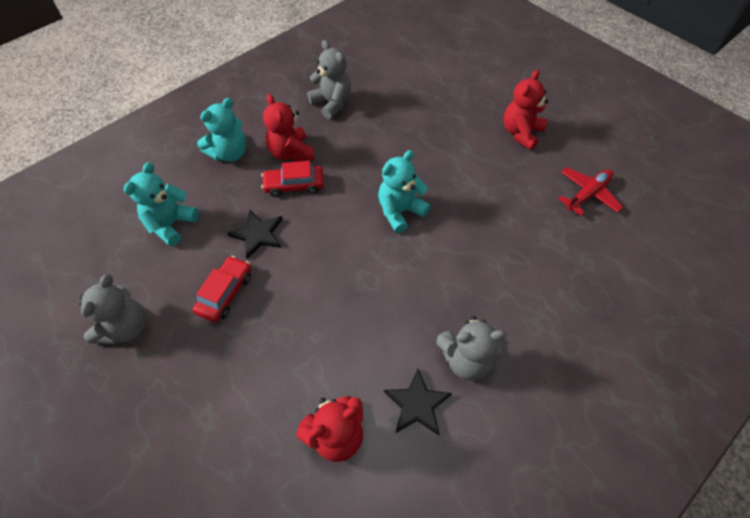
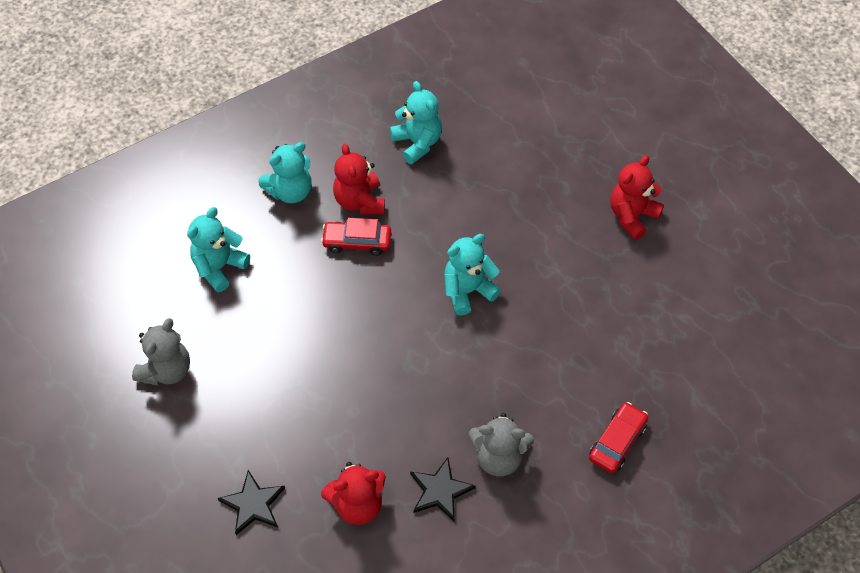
camera: 10 degrees right, 0 degrees up
(225, 293) = (268, 351): red car -> red car (617, 442)
(258, 234) = (310, 293): black star -> black star (253, 504)
(332, 103) = (417, 143): grey teddy bear -> turquoise teddy bear
(587, 194) = (684, 303): red plane -> none

